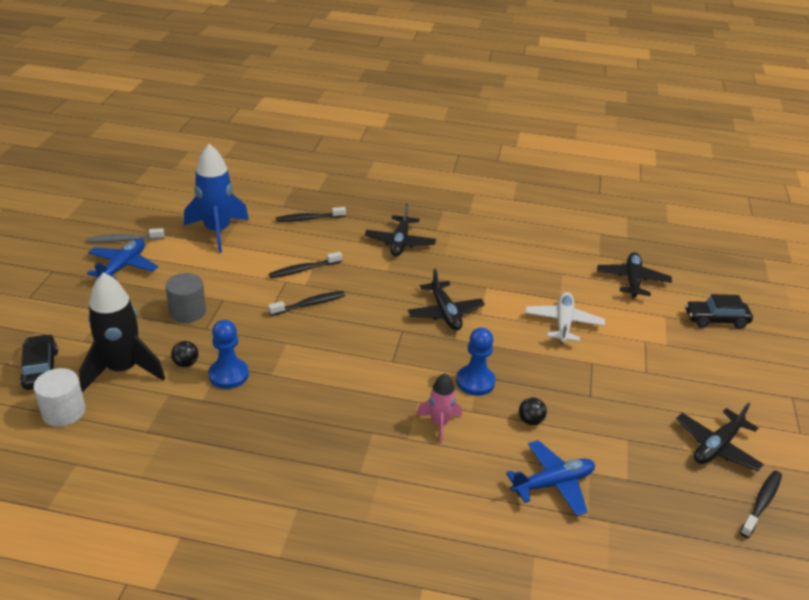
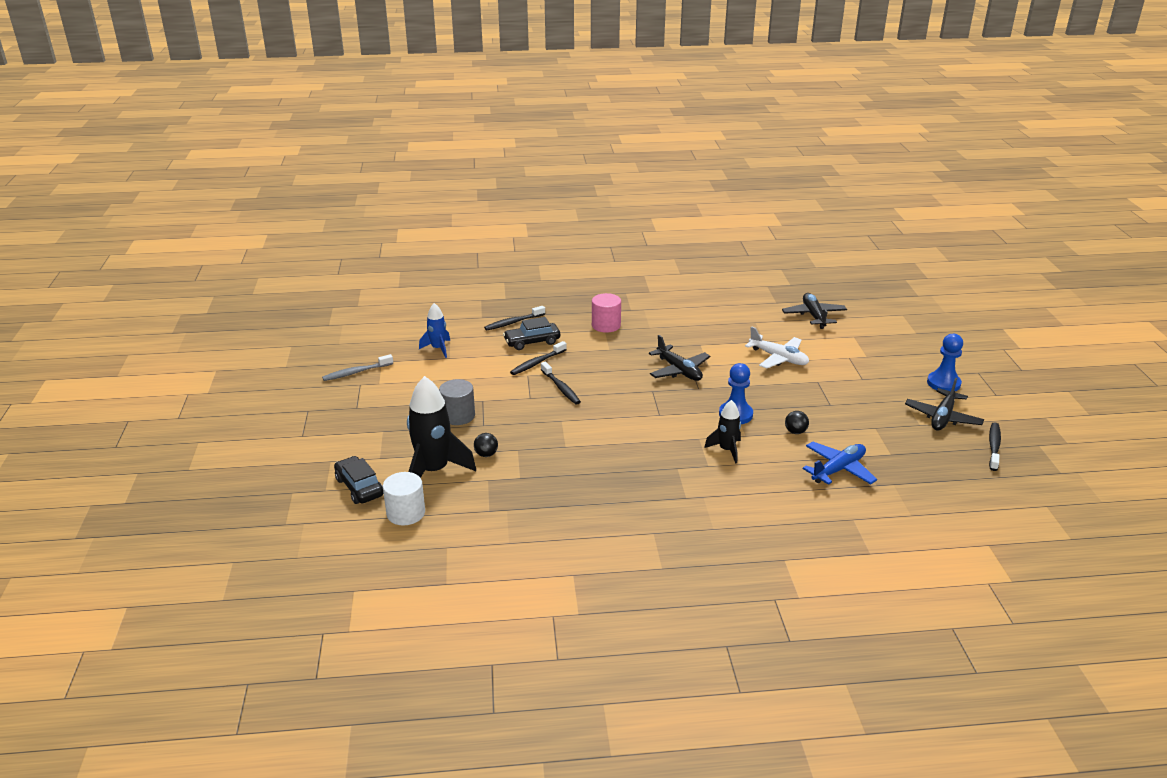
camera: 15 degrees left, 5 degrees down
(123, 266) = (372, 393): blue plane -> none
(217, 231) = (438, 349): blue rocket -> blue rocket, size x0.55
(228, 375) = (529, 454): blue pawn -> blue pawn (943, 383)
(309, 304) = (561, 388): black toothbrush -> black toothbrush turned 105 degrees clockwise
(400, 242) = (606, 325): black plane -> pink cylinder
(439, 424) = (726, 450): pink rocket -> black rocket
(563, 323) = (778, 358): white plane -> white plane turned 135 degrees clockwise
(716, 320) = (893, 331): black car -> black car (532, 342)

